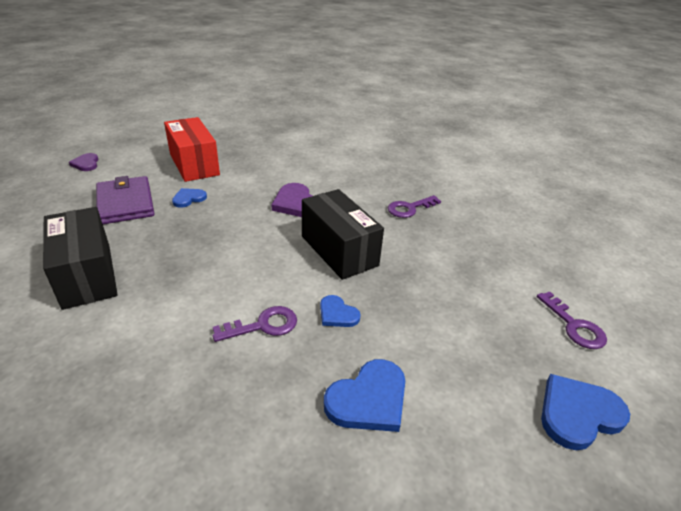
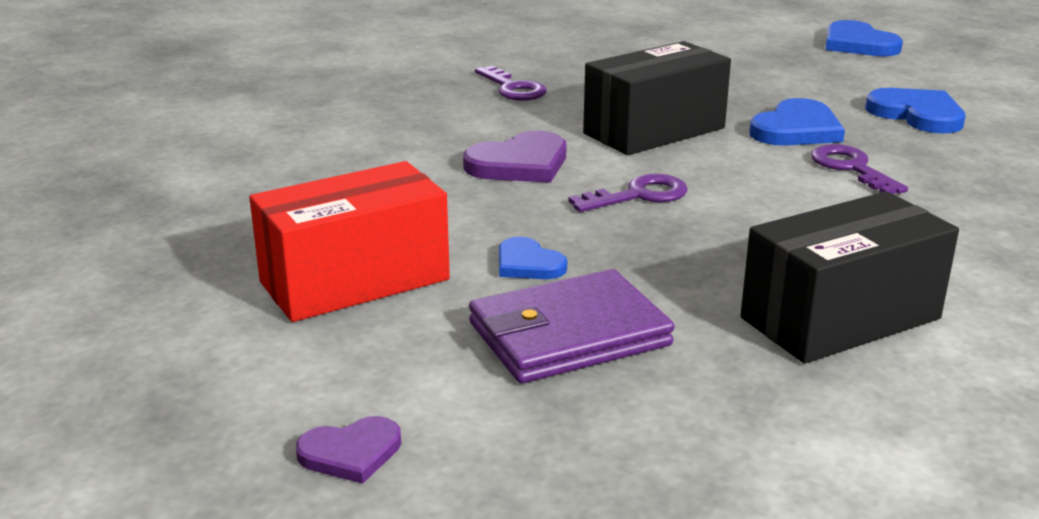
camera: 90 degrees left, 10 degrees down
(337, 314) = (796, 129): blue heart -> blue heart, size x1.67
(574, 326) = (736, 33): purple key -> purple key (638, 195)

